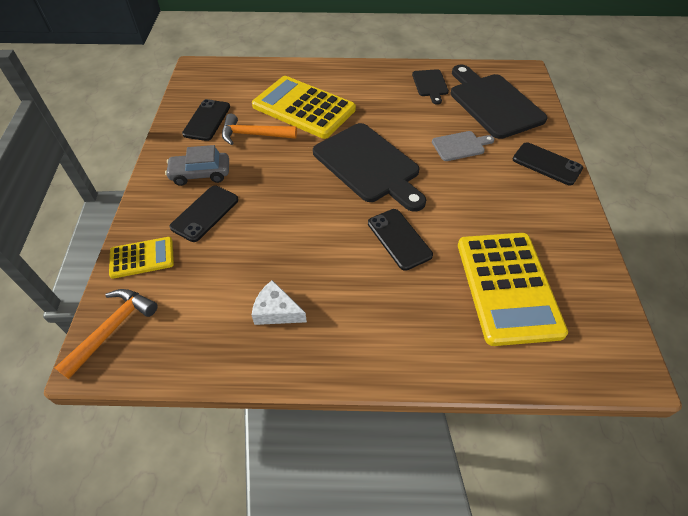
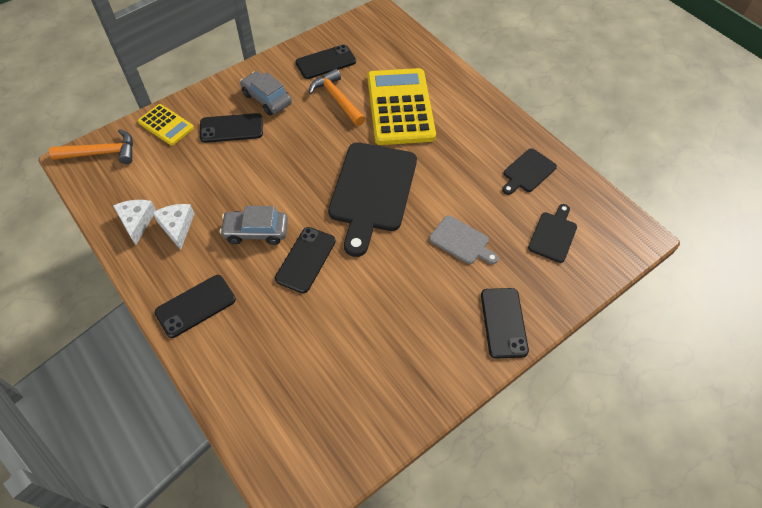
camera: 50 degrees right, 5 degrees up
(237, 341) = (137, 222): none -> white cheese
(339, 256) = (256, 231): none -> grey car
(382, 342) = (195, 306): none -> black phone
(493, 103) = (553, 235): black cutting board -> black cutting board, size x0.49
(508, 287) = (315, 364): yellow calculator -> none

